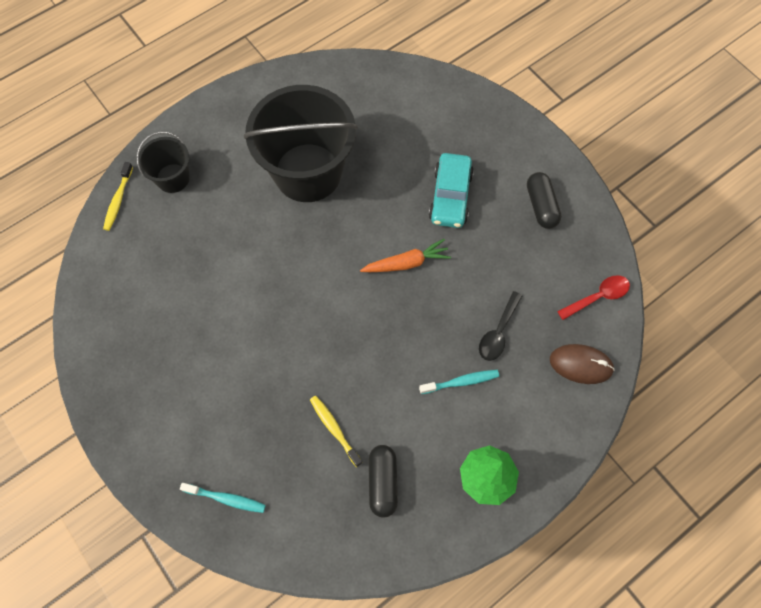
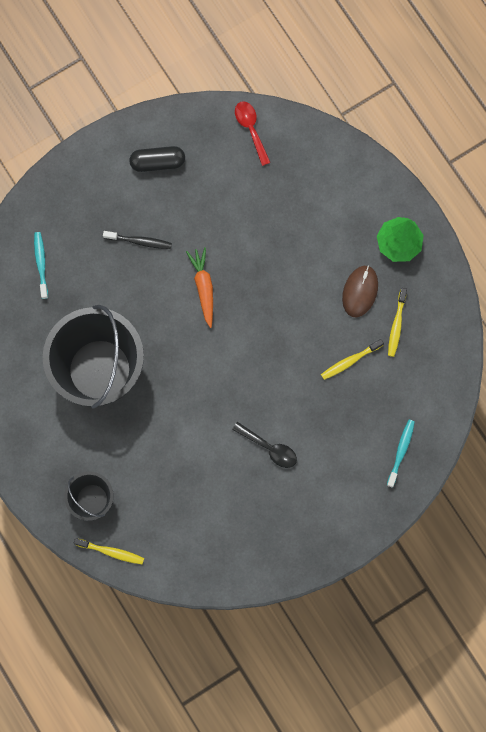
camera: 85 degrees left, 10 degrees up
(383, 482) = (396, 325): black capsule -> yellow toothbrush
(450, 196) = (139, 241): turquoise car -> black toothbrush
(461, 382) = (317, 253): turquoise toothbrush -> turquoise toothbrush (41, 264)
(498, 332) = (276, 217): black spoon -> black spoon (269, 448)
(581, 364) = (310, 154): brown mouse -> brown mouse (360, 291)

